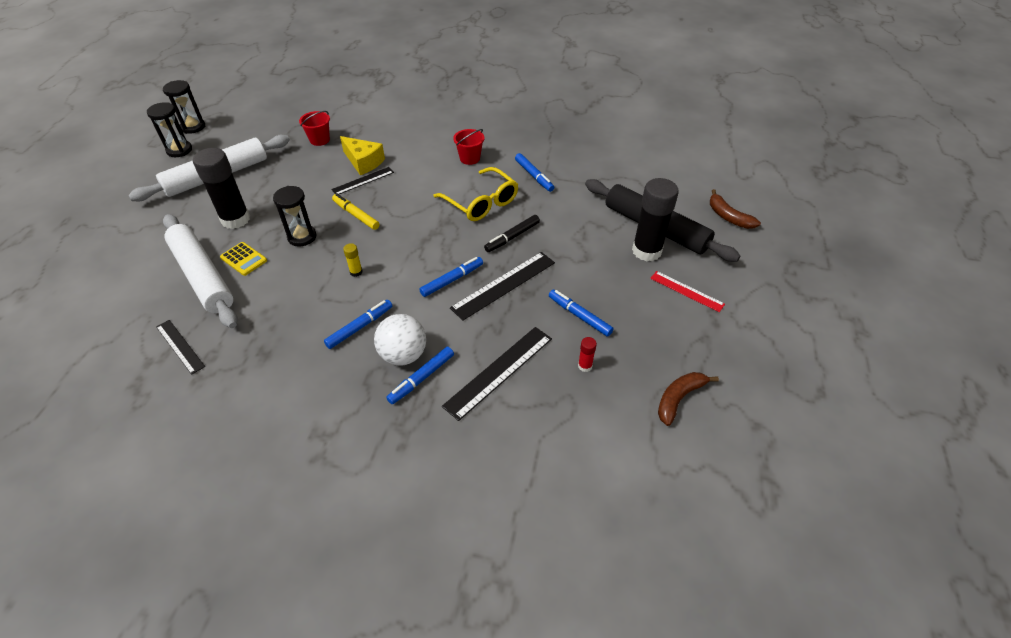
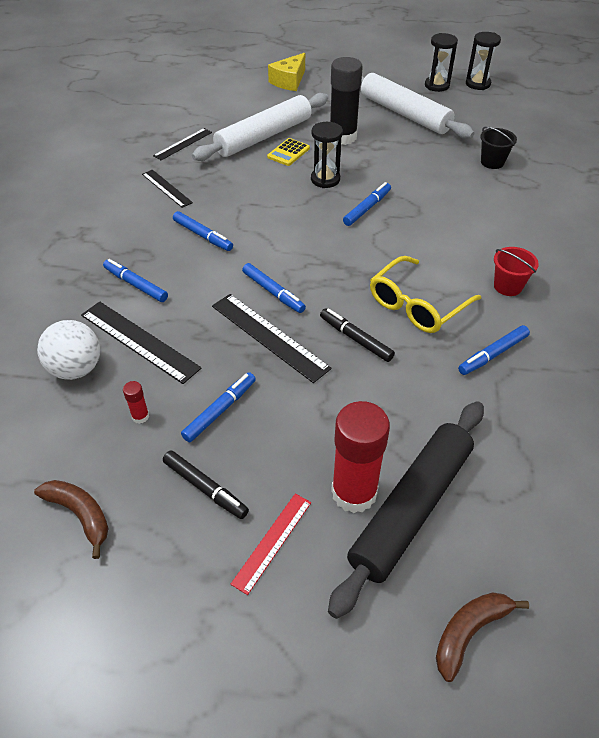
camera: 85 degrees right, 0 degrees up
(319, 140) = (492, 162): red bucket -> black bucket
(356, 215) = (366, 208): yellow marker -> blue marker
(356, 272) = (278, 222): yellow glue stick -> none
(363, 162) = (463, 199): yellow cheese -> yellow cheese (289, 81)
(363, 181) = (428, 204): black ruler -> black ruler (166, 188)
(403, 355) = (166, 269): white ball -> white ball (76, 369)
(646, 251) = (354, 492): black glue stick -> red glue stick
(649, 325) = (205, 487): none -> black marker

